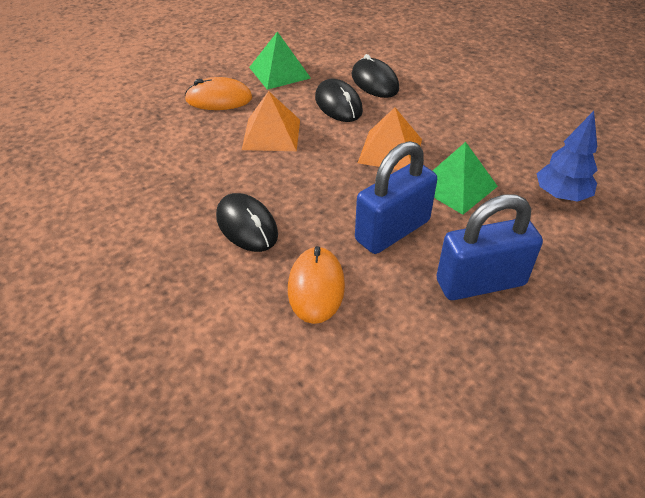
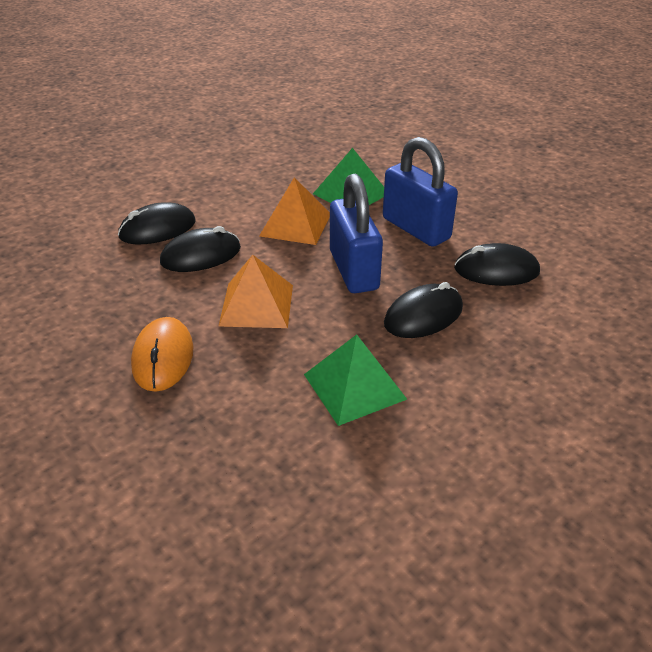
camera: 90 degrees left, 5 degrees down
(279, 72) = (107, 303): green pyramid -> green pyramid (354, 386)
(316, 287) = (496, 270): orange mouse -> black mouse
(480, 282) = (467, 193): blue padlock -> blue padlock (353, 270)
(561, 195) = (360, 150): blue tree -> none

